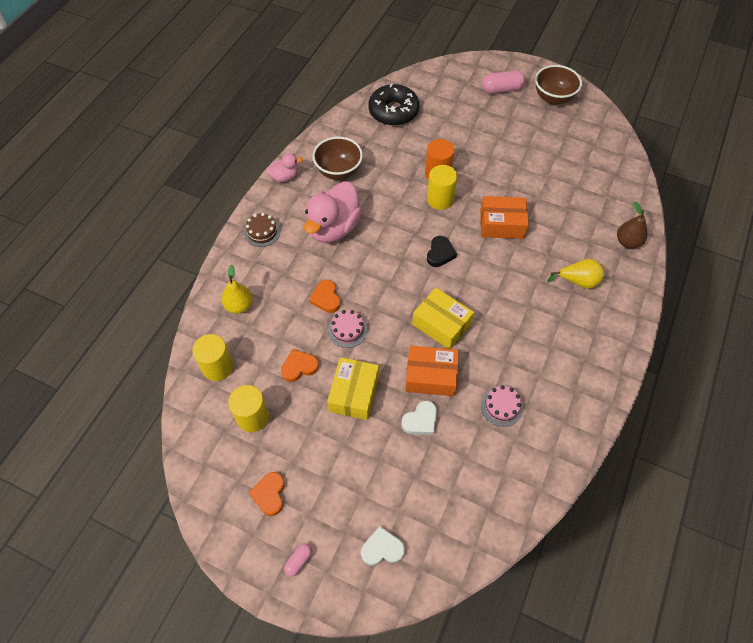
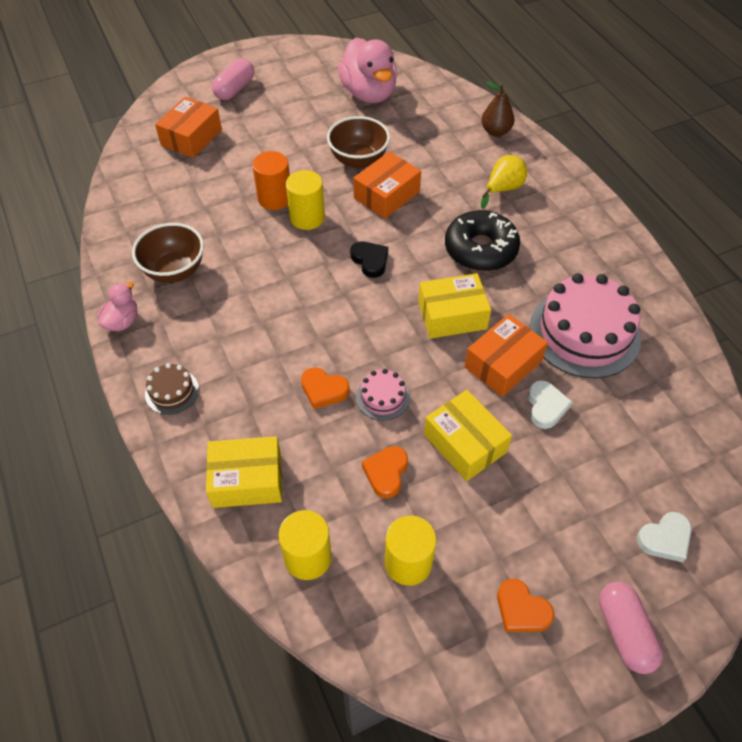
camera: 50 degrees left, 5 degrees down
(239, 305) = (247, 480): yellow pear -> yellow box
(298, 561) = (624, 632): pink capsule -> pink capsule, size x1.86
(333, 228) = (242, 324): pink duck -> pink duck (369, 93)
(382, 549) = (665, 539): white heart -> white heart turned 150 degrees counterclockwise
(393, 111) = (156, 178): black donut -> black donut (480, 249)
(440, 101) = (191, 137): none -> orange box
(501, 406) = (584, 332): pink cake -> pink cake, size x2.17
(553, 98) = (289, 66): brown bowl -> brown bowl (358, 160)

